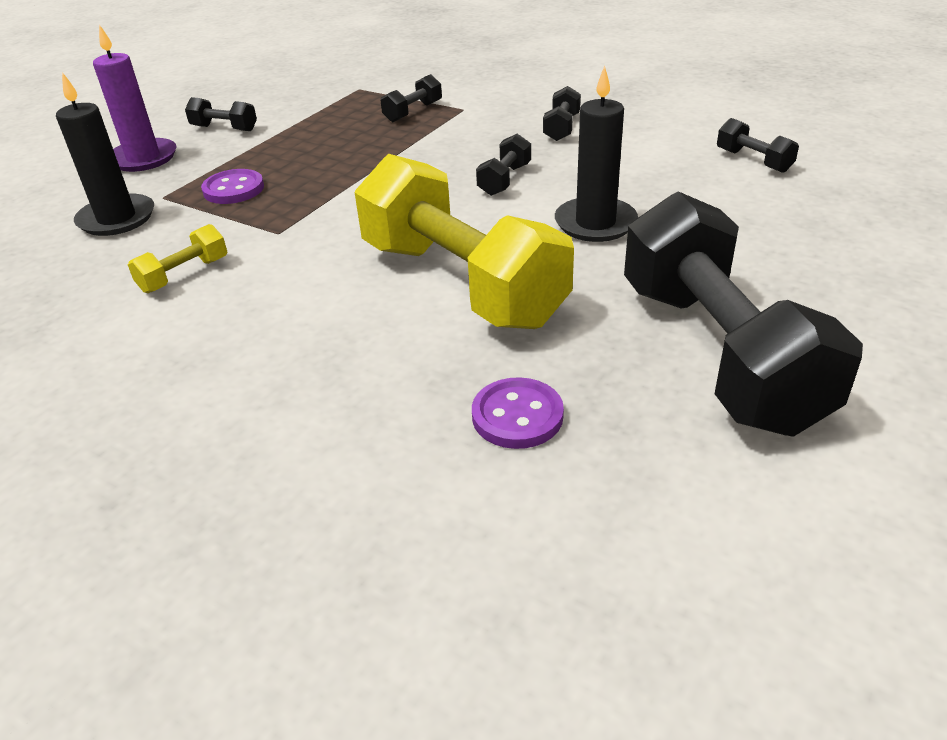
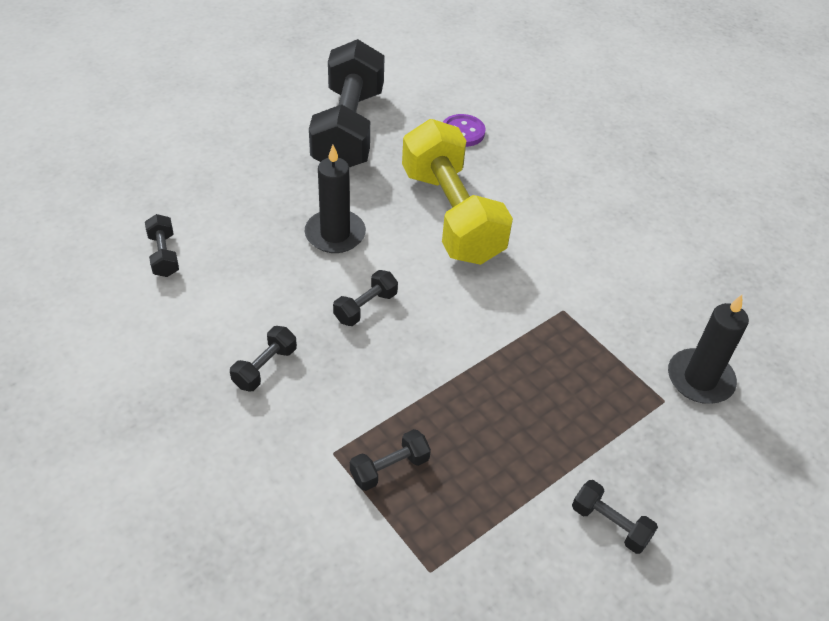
camera: 165 degrees left, 10 degrees up
(143, 158) = (696, 487): purple candle -> none
(184, 275) = (633, 286): yellow dumbbell -> none
(233, 189) = (598, 385): purple button -> none

